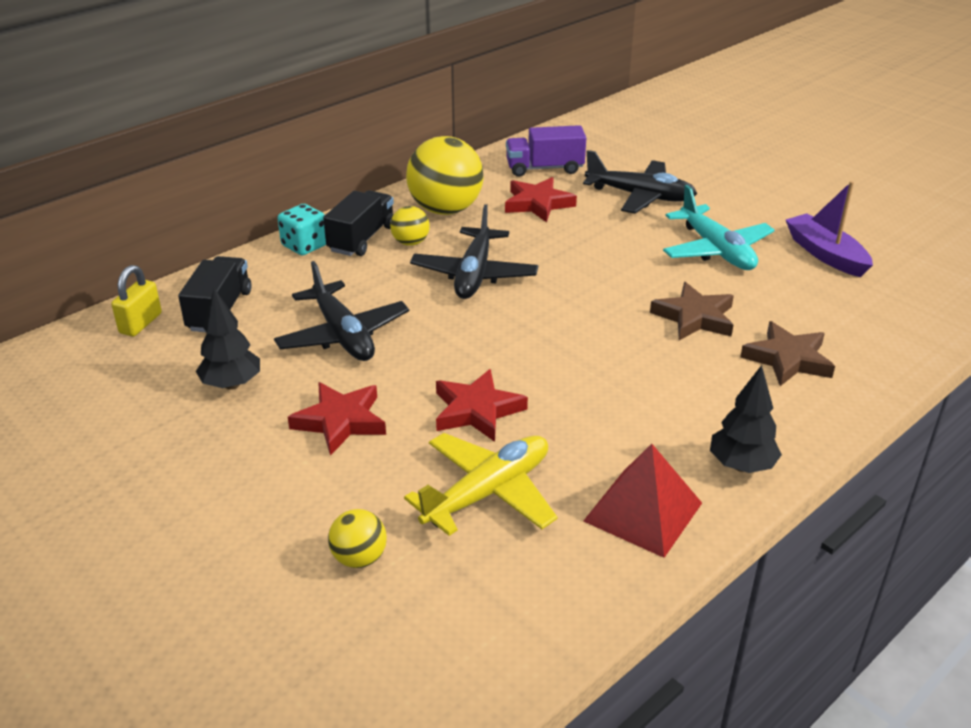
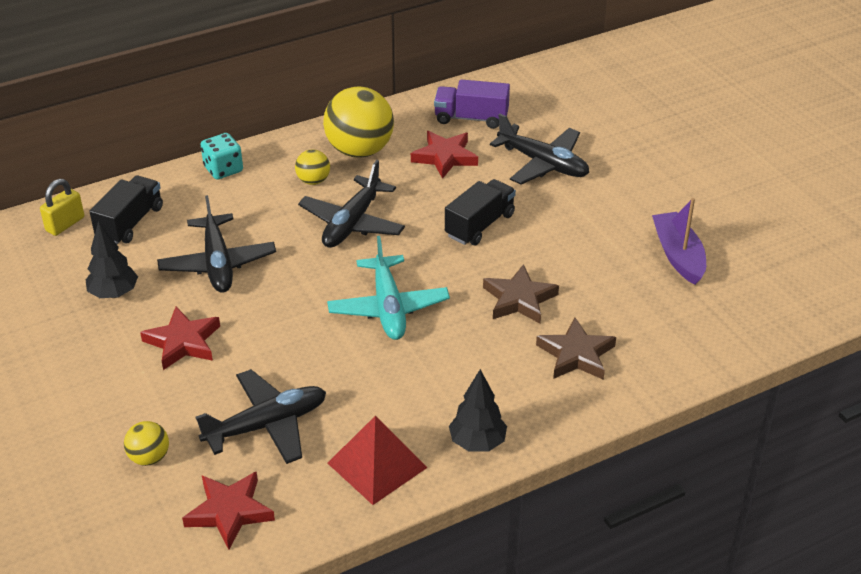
camera: 15 degrees right, 5 degrees up
(361, 239) = (274, 170): black truck -> black truck (479, 225)
(477, 410) = (292, 353): red star -> red star (229, 512)
(488, 493) = (267, 425): yellow plane -> black plane
(716, 250) = (579, 234): turquoise plane -> turquoise plane (388, 308)

